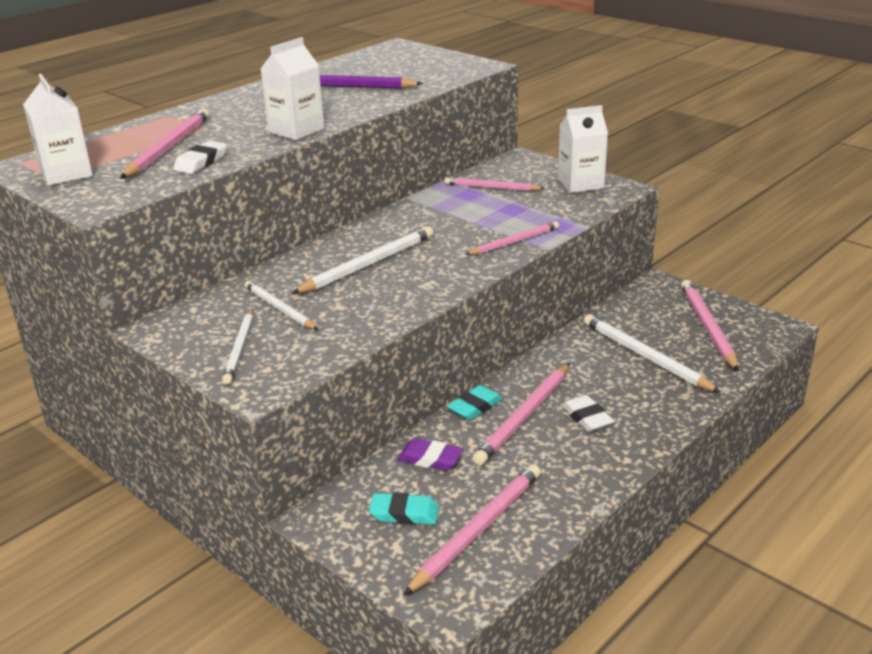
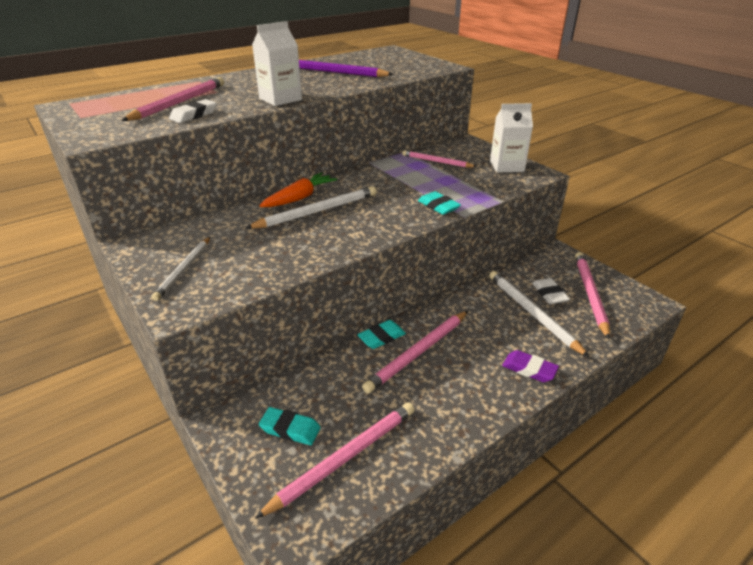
camera: 10 degrees right, 5 degrees up
(66, 174) = (92, 114): white carton -> none
(279, 308) = (232, 239): white pencil -> none
(337, 251) = (299, 198): none -> orange carrot
(430, 459) = (329, 379): purple eraser -> purple eraser (529, 369)
(514, 241) = (438, 206): pink pencil -> turquoise eraser
(587, 418) = (469, 362): white eraser -> white eraser (549, 294)

